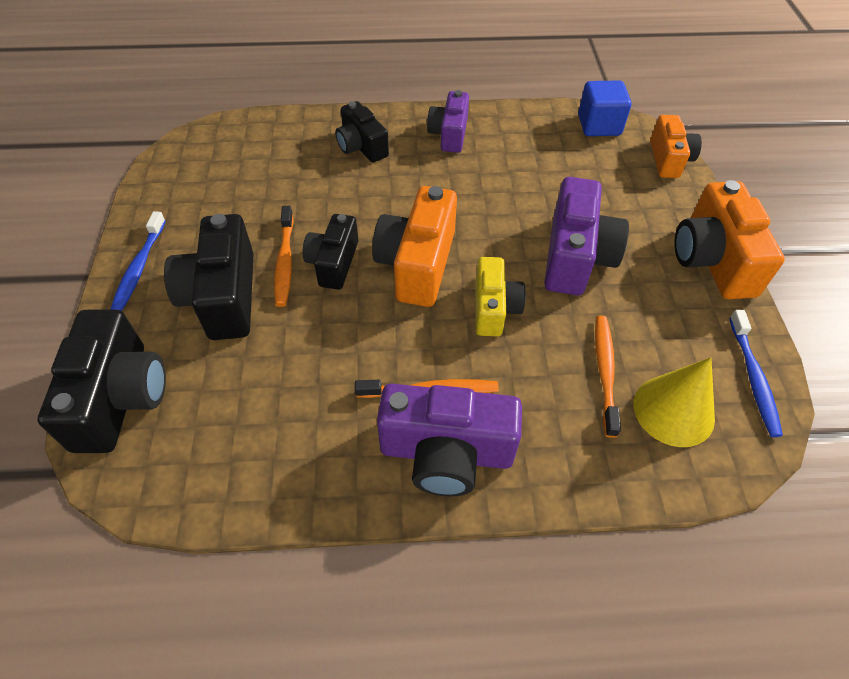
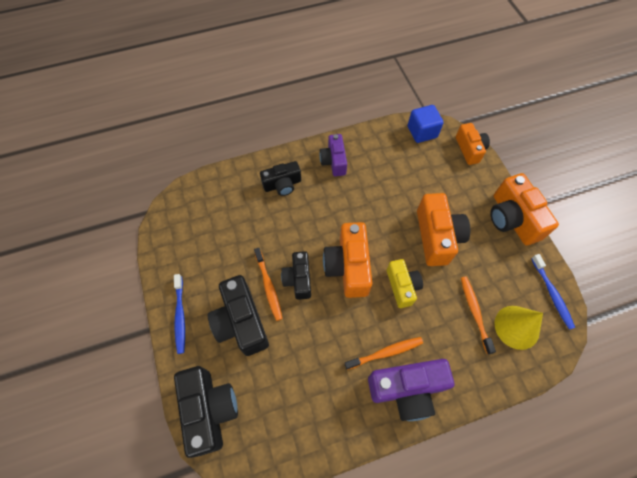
camera: 15 degrees left, 10 degrees up
(361, 146) = (282, 184): black camera -> black camera turned 60 degrees counterclockwise
(576, 257) = (437, 237): purple camera -> orange camera

